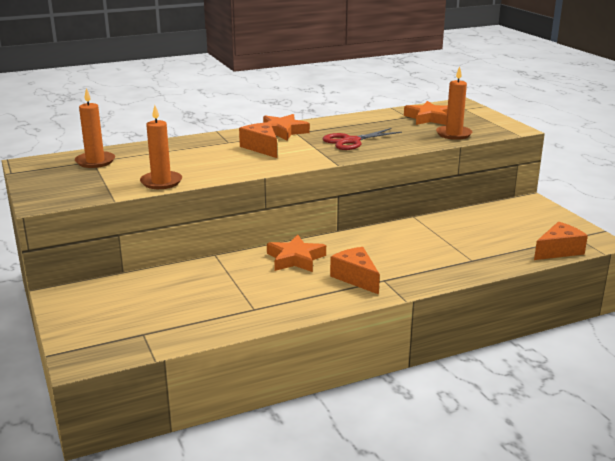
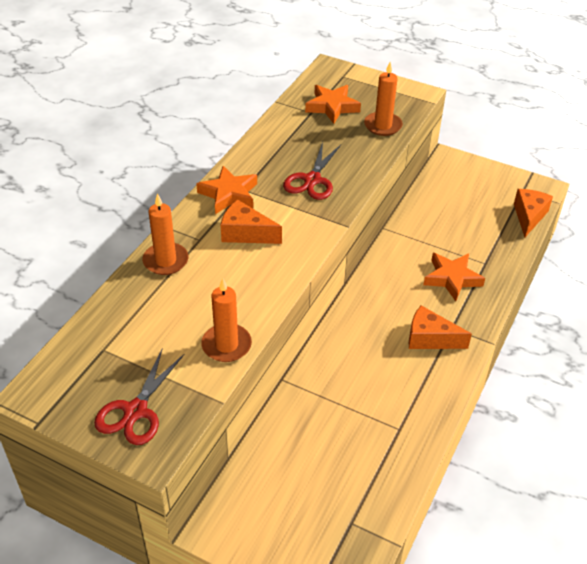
camera: 40 degrees left, 20 degrees up
(63, 186) = (136, 411): none -> red scissors
(95, 161) = (107, 349): orange candle -> orange candle (165, 261)
(295, 259) = (356, 343): orange star -> orange star (452, 278)

